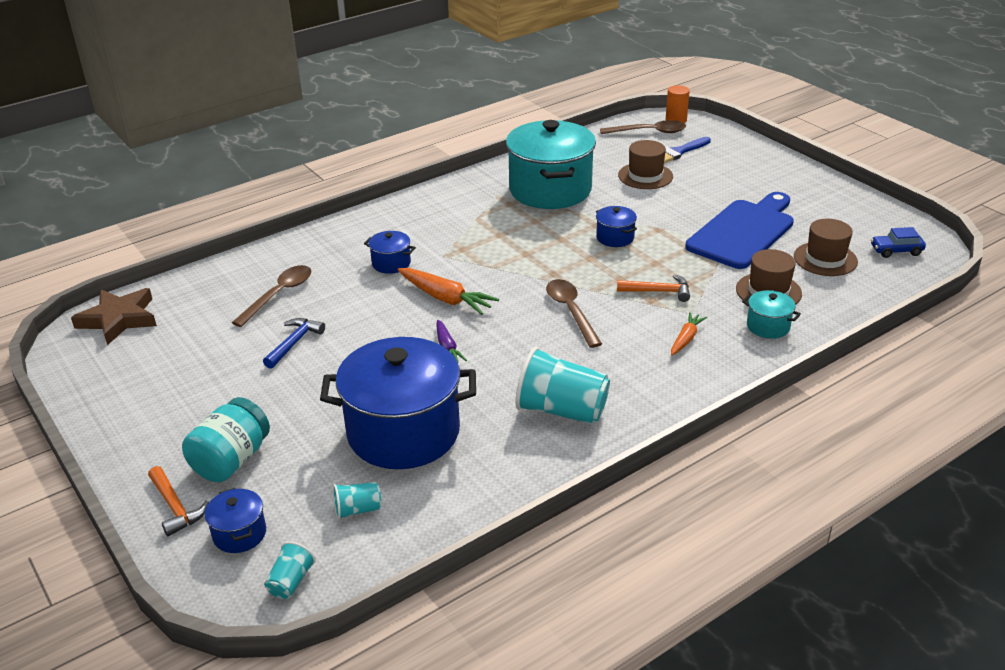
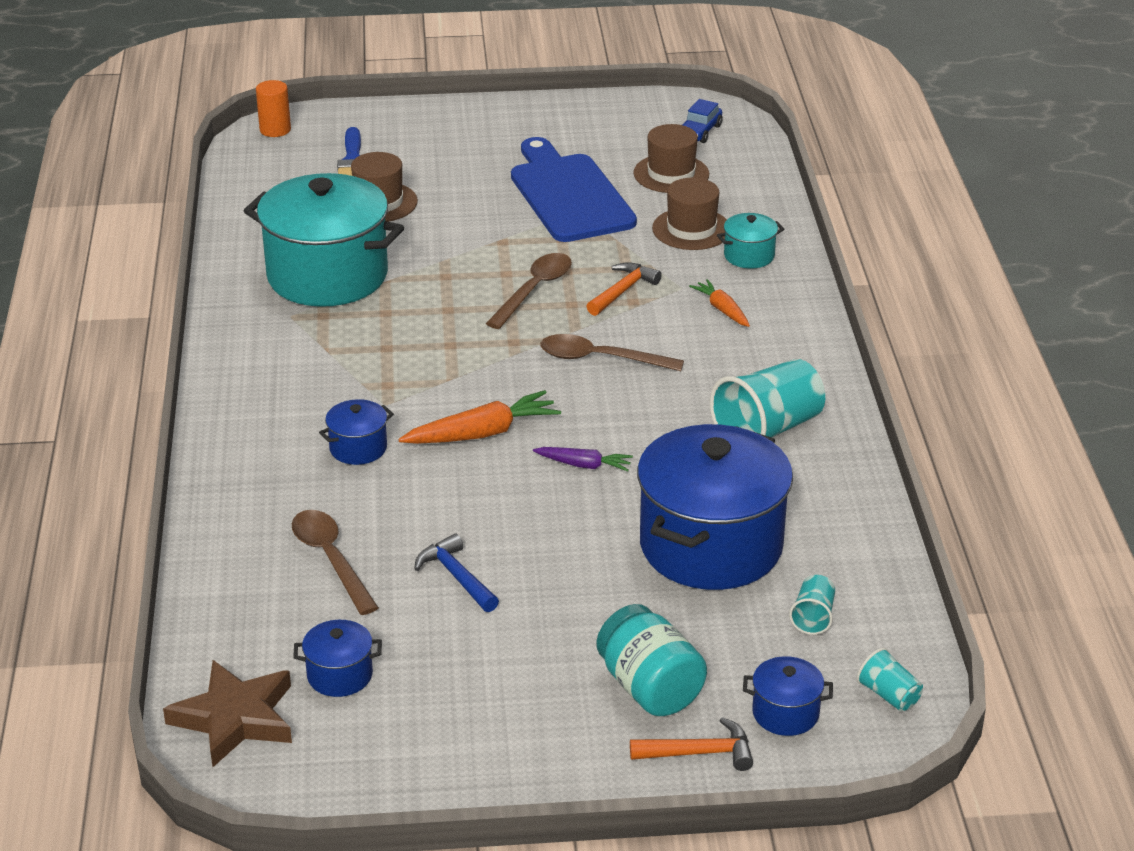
camera: 60 degrees left, 0 degrees up
(615, 238) = (487, 275): blue pot -> blue pot (340, 675)
(649, 132) = (279, 158): brown spoon -> brown spoon (534, 290)

